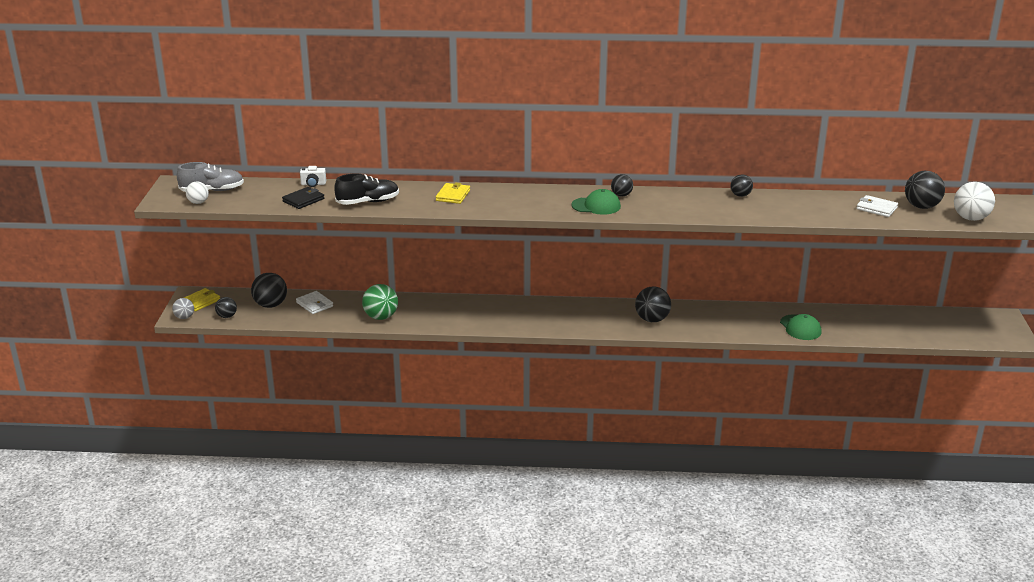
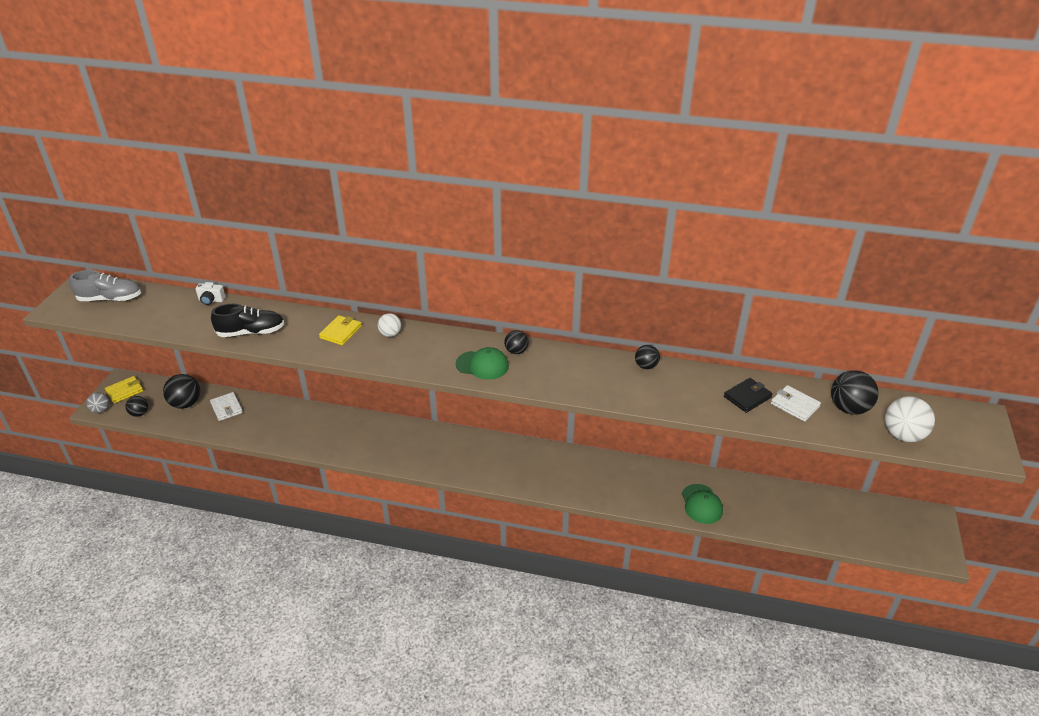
camera: 10 degrees right, 10 degrees up
(198, 202) = (88, 314): white ball -> white ball (390, 334)
(303, 200) = (189, 322): black wallet -> black wallet (747, 397)
(381, 317) = (281, 433): green ball -> none
(652, 319) = (548, 471): black ball -> none

